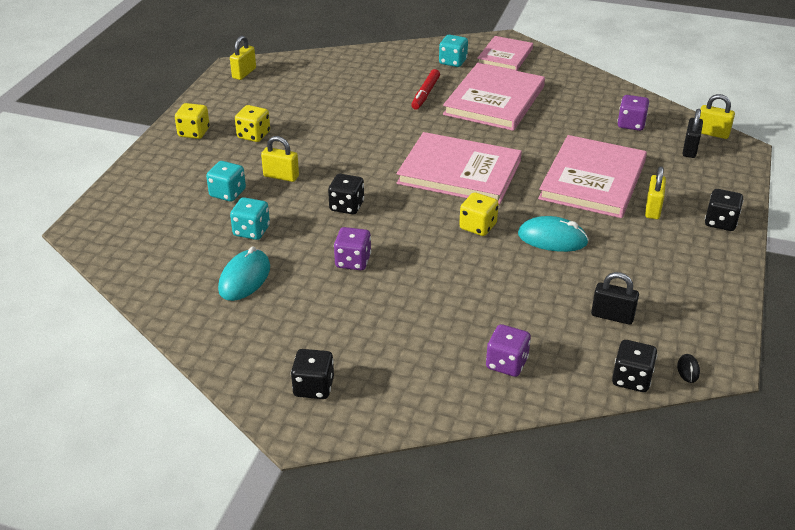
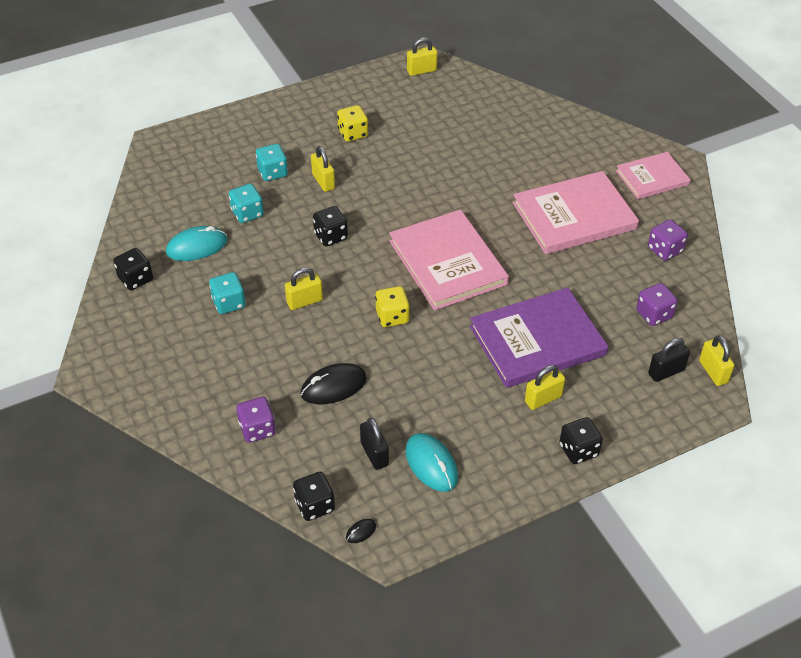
camera: 45 degrees right, 10 degrees up
(194, 133) = (318, 105): yellow dice -> none
(313, 387) = (133, 352): black dice -> black dice (135, 279)
(353, 261) = (274, 282): purple dice -> purple dice (665, 250)
(398, 258) = (304, 301): none -> yellow padlock
(425, 94) = (528, 174): red marker -> none
(453, 62) = (598, 156): turquoise dice -> turquoise dice (229, 303)
(513, 296) = (333, 386): none -> black mouse
(552, 238) = (428, 365): turquoise mouse -> turquoise mouse (431, 464)
(593, 180) = (537, 341): pink book -> purple book

